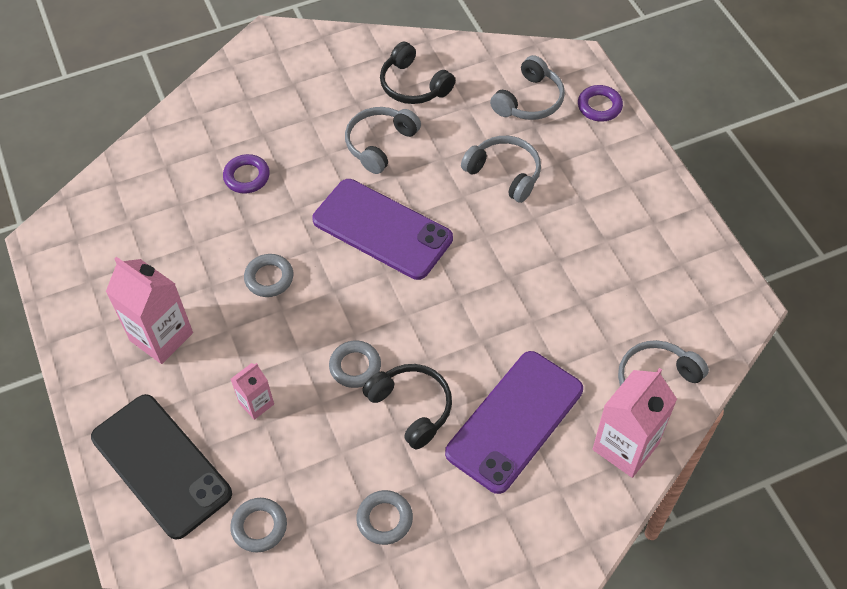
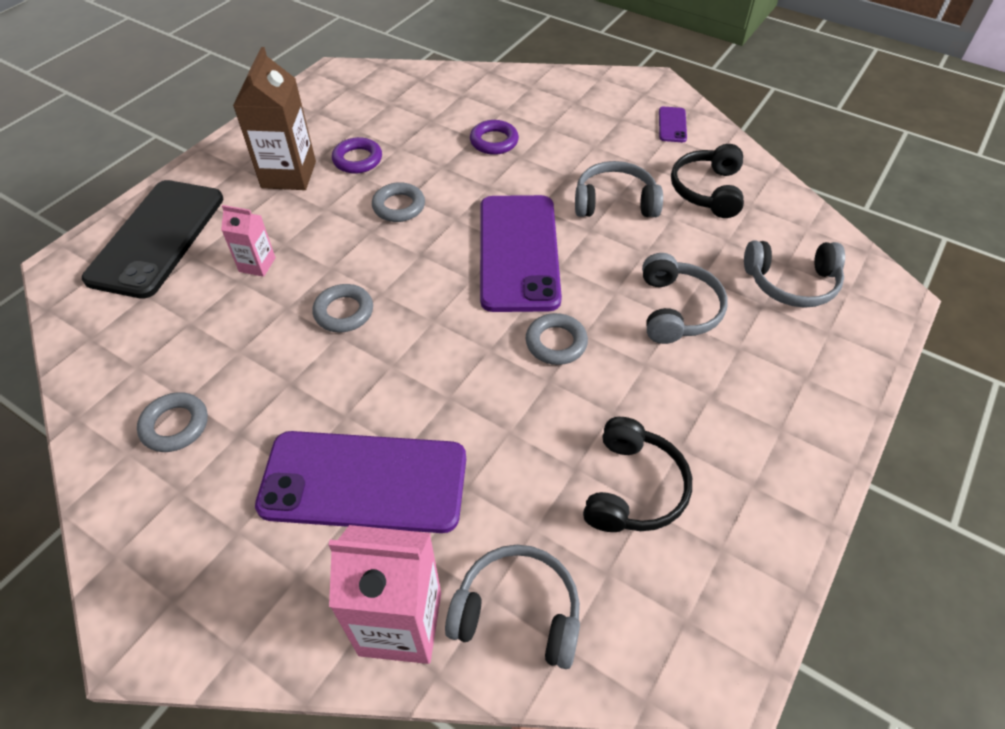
camera: 55 degrees right, 5 degrees down
(161, 337) = (289, 175): pink carton -> brown carton
(259, 527) = (122, 333): grey ring -> grey ring (556, 343)
(329, 58) = (672, 125): none -> purple phone
(412, 407) = (324, 380): black headphones -> black headphones (633, 488)
(599, 106) = (855, 346): purple ring -> purple ring (357, 160)

